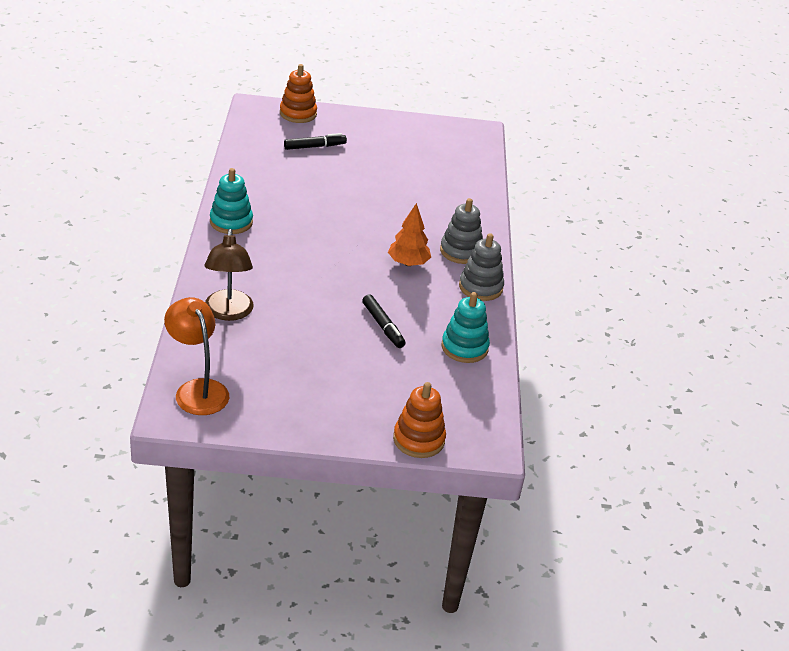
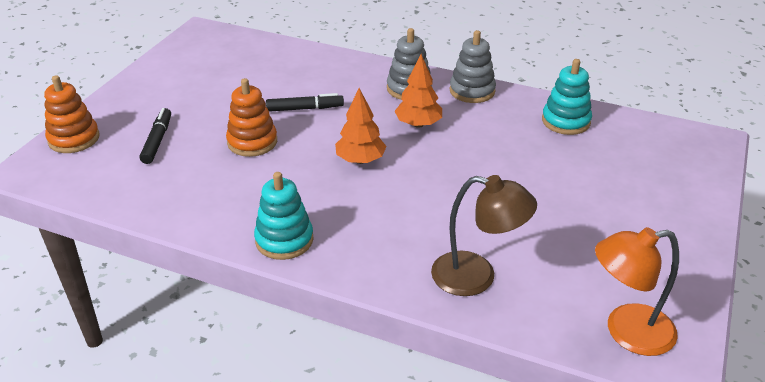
camera: 65 degrees left, 0 degrees up
(341, 240) = (360, 160): none -> orange tree
(383, 326) = (524, 163): black marker -> black marker (305, 109)
(418, 439) = (706, 179): orange stacking toy -> orange stacking toy (252, 142)

